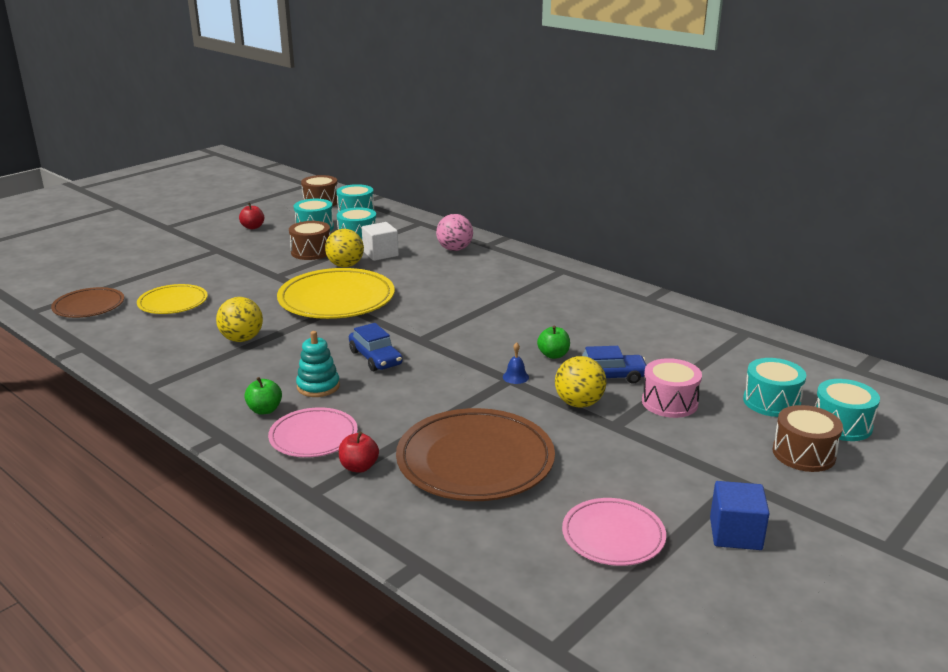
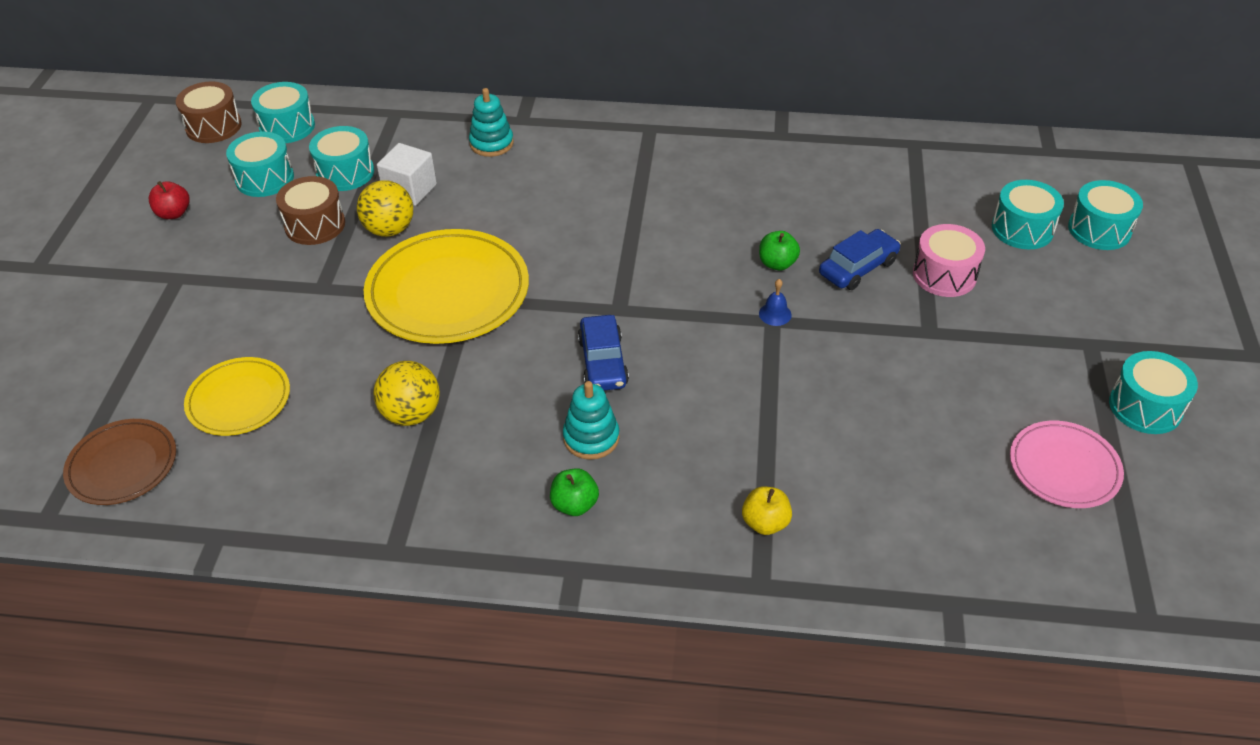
camera: 35 degrees left, 20 degrees up
(313, 436) = (672, 510): pink plate -> none
(359, 467) = (765, 523): red apple -> yellow apple
(375, 358) = (603, 362): blue car -> blue car turned 60 degrees clockwise
(454, 249) = (491, 143): pink ball -> turquoise stacking toy
(475, 461) = (861, 448): brown plate -> none
(579, 403) = (870, 319): yellow ball -> none
(735, 533) = (1145, 407): blue cube -> turquoise drum
(803, 454) = (1105, 282): brown drum -> none

